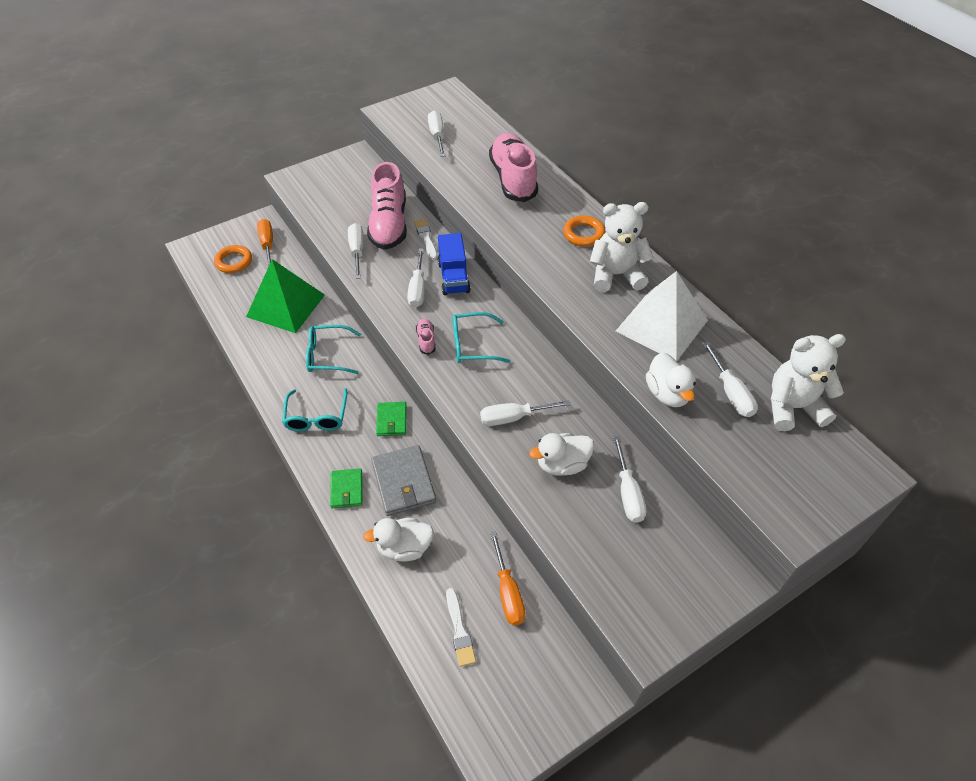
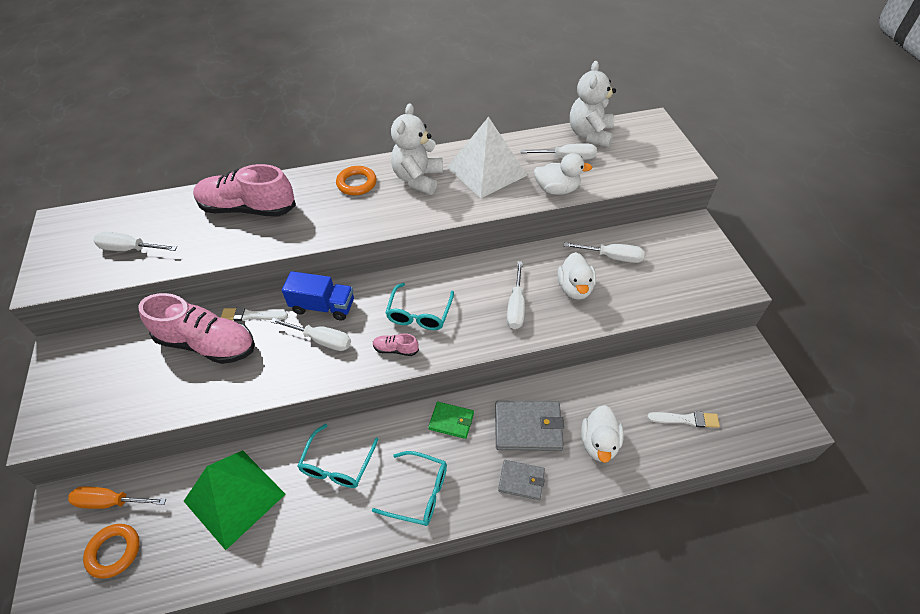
camera: 70 degrees left, 0 degrees up
(347, 490) = (521, 481): green wallet -> grey wallet
(357, 251) = (229, 383): white screwdriver -> none
(508, 592) = (656, 375): orange screwdriver -> none

